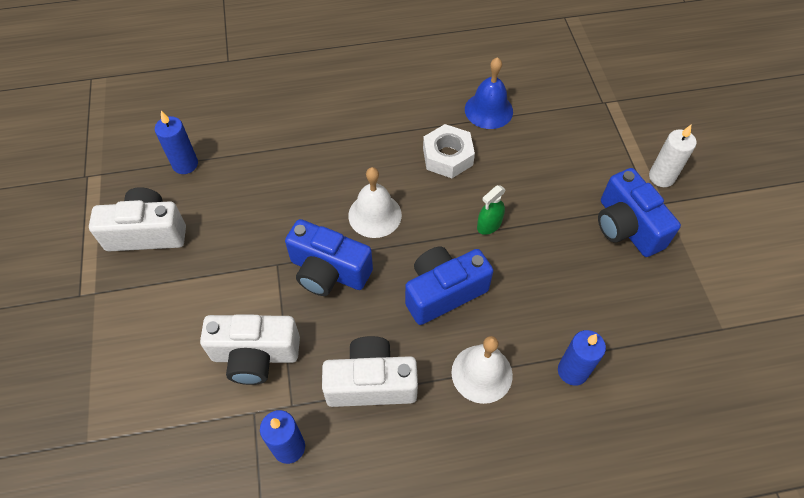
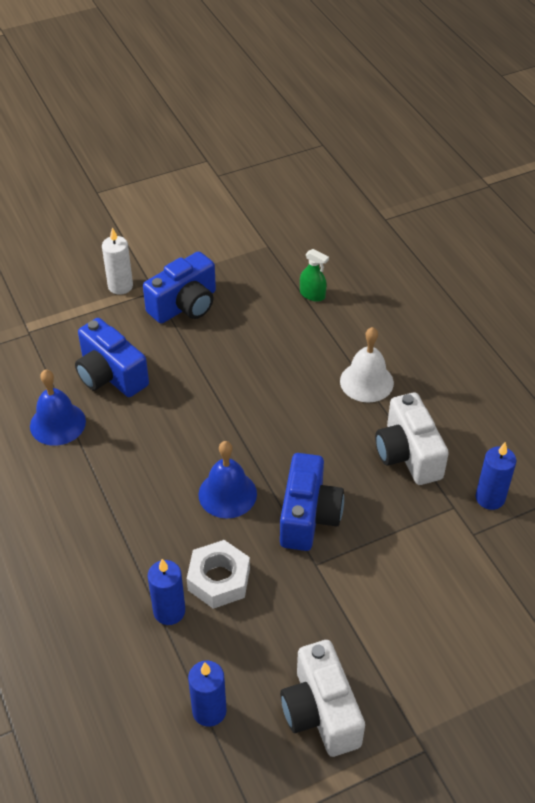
camera: 105 degrees left, 10 degrees down
(255, 355) = (420, 550): white camera -> none
(375, 215) = (227, 494): white bell -> blue bell
(443, 292) = (298, 421): blue camera -> blue camera (110, 375)
(447, 156) = (133, 447): white nut -> white nut (219, 579)
(489, 225) = (211, 400): green spray bottle -> green spray bottle (312, 294)
(572, 371) = (340, 326): blue candle -> blue candle (169, 611)

